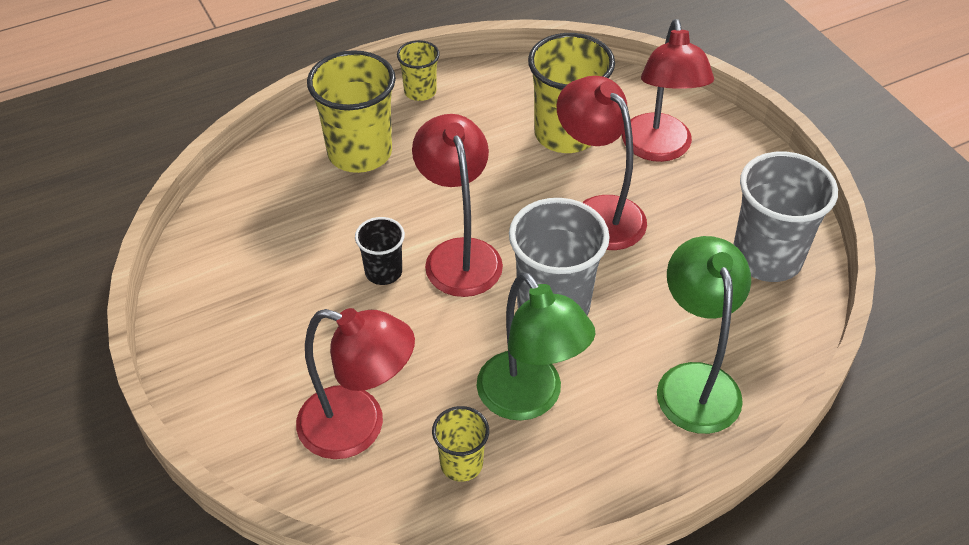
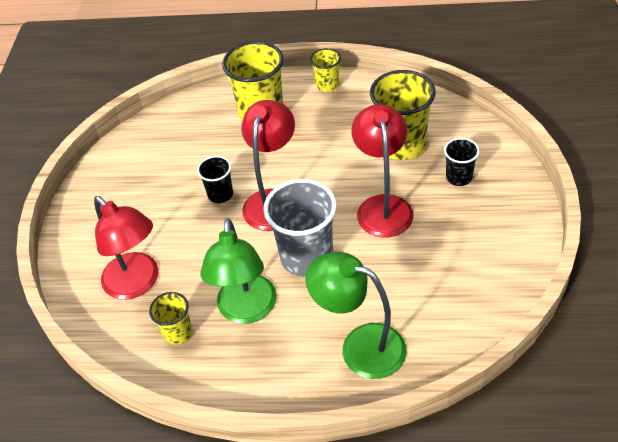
camera: 35 degrees right, 0 degrees up
(658, 149) = (459, 177): red lamp -> black cup
(694, 382) = (360, 346): green lamp -> green lamp turned 90 degrees counterclockwise
(767, 258) = (478, 283): grey cup -> none

